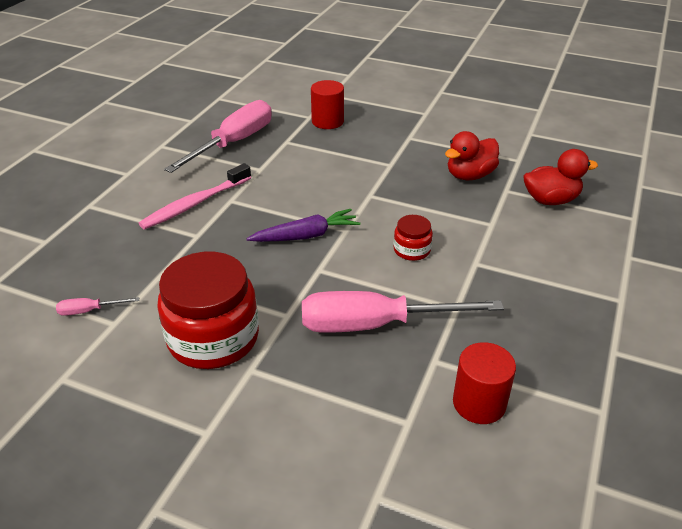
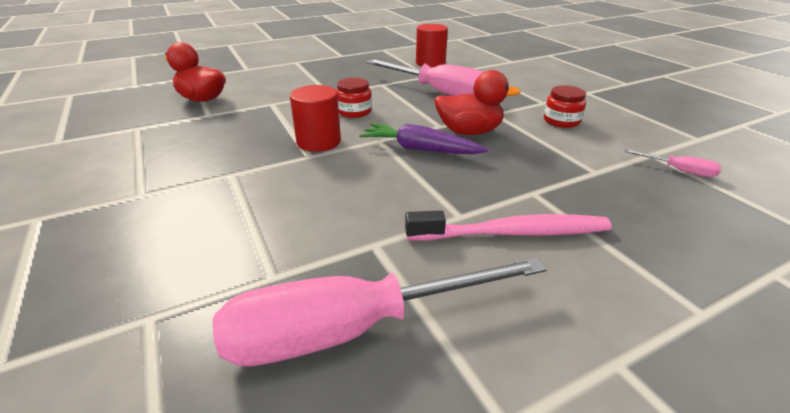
camera: 140 degrees left, 5 degrees down
(213, 338) = (561, 121): red jar -> red jar, size x0.47
(327, 121) = (150, 285): red cylinder -> red cylinder (319, 142)
(469, 175) = (200, 134): red duck -> red duck (469, 132)

